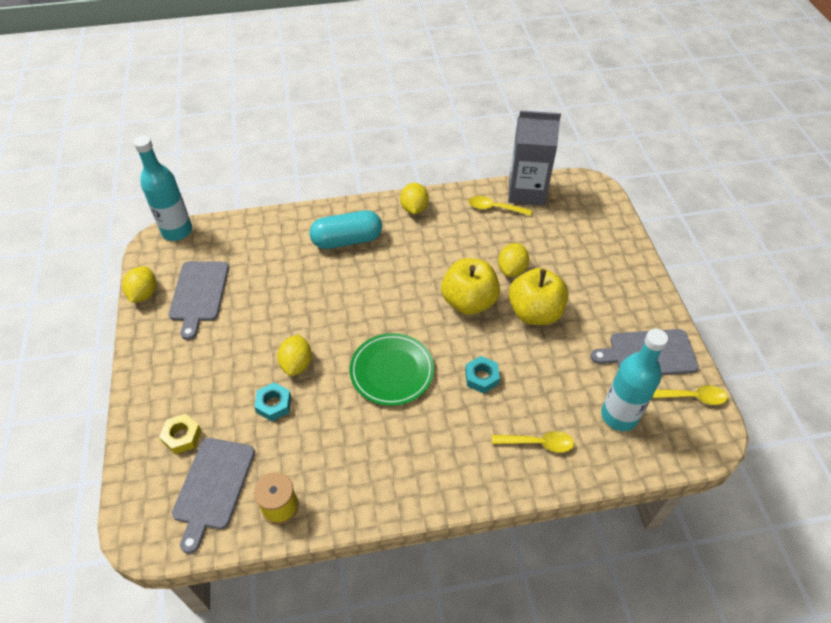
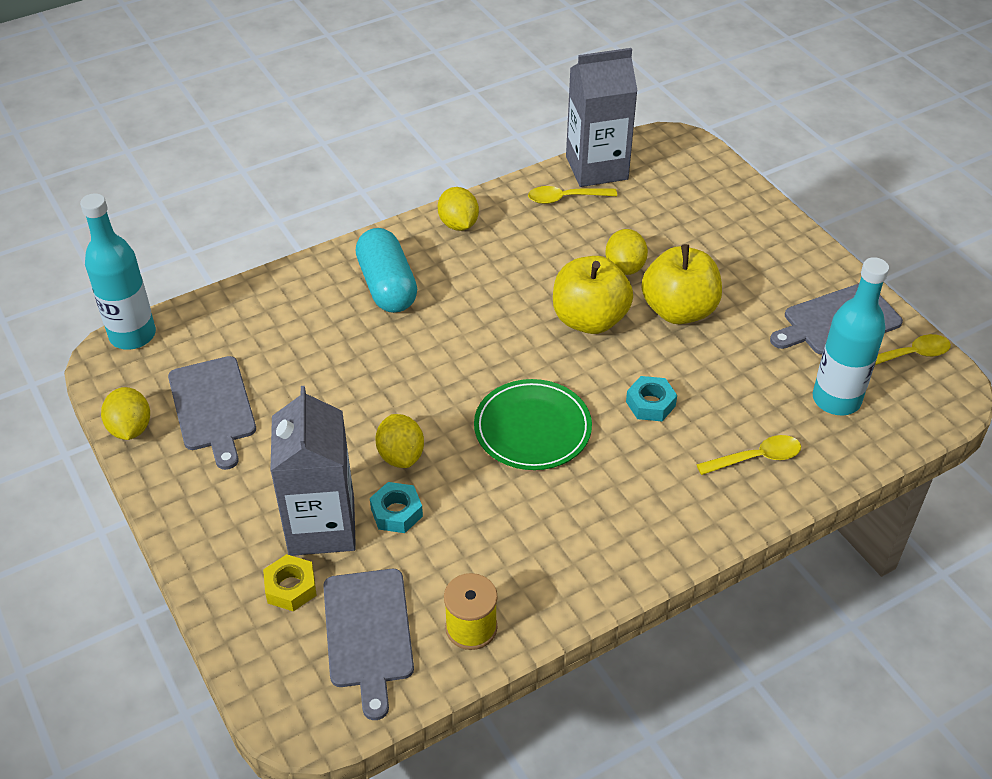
camera: 20 degrees left, 5 degrees down
(222, 399) = (322, 526): none -> grey carton
(347, 240) = (387, 286): turquoise capsule -> turquoise capsule turned 75 degrees counterclockwise

